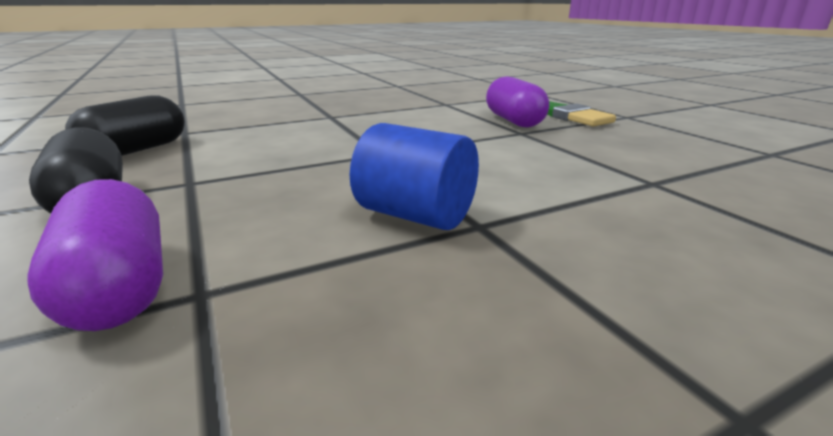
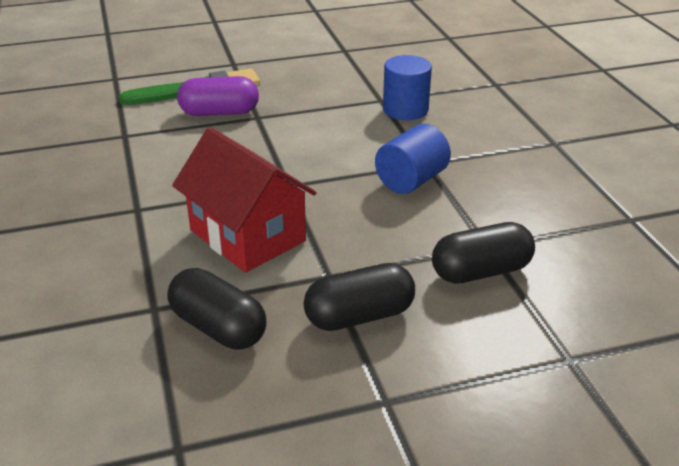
camera: 80 degrees left, 10 degrees up
(119, 287) = (481, 272): purple capsule -> black capsule
(282, 147) = (247, 235): none -> red house
(645, 200) = (405, 110): none -> blue cylinder

